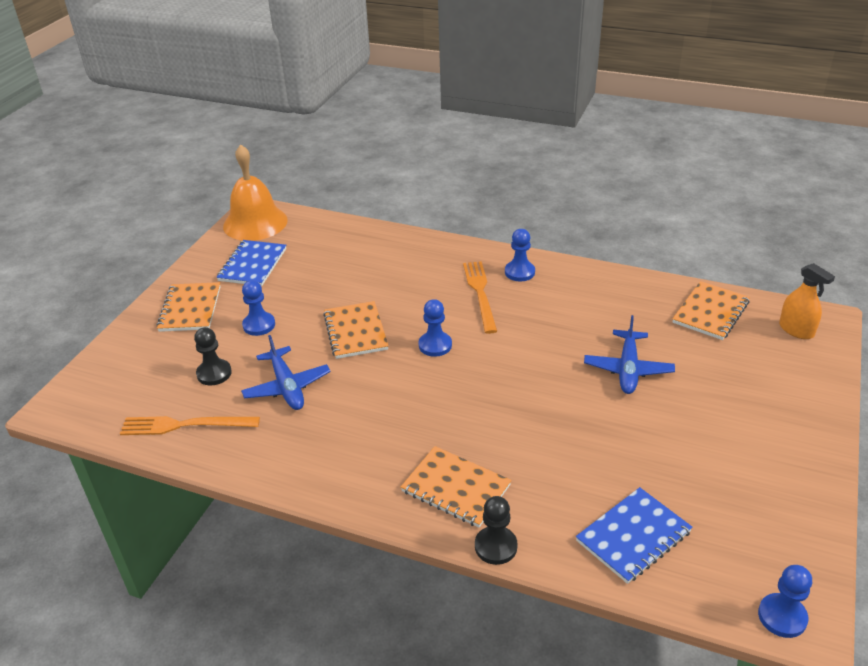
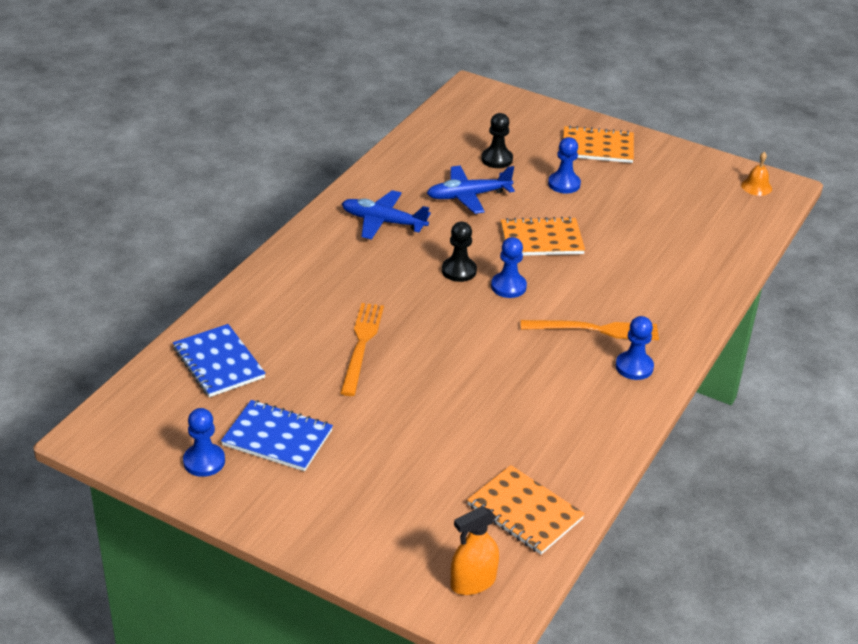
camera: 95 degrees right, 0 degrees up
(185, 425) = (433, 145): orange fork -> orange fork (361, 345)
(253, 265) = (670, 183): blue notebook -> blue notebook (277, 438)
(255, 223) = (756, 186): orange bell -> orange bell, size x0.41
(456, 488) = (311, 274): orange notebook -> none
(495, 546) = (241, 286): black pawn -> black pawn (459, 271)
(628, 369) = (436, 413): blue plane -> blue plane (383, 222)
(782, 617) = (103, 425): blue pawn -> blue pawn (204, 461)

